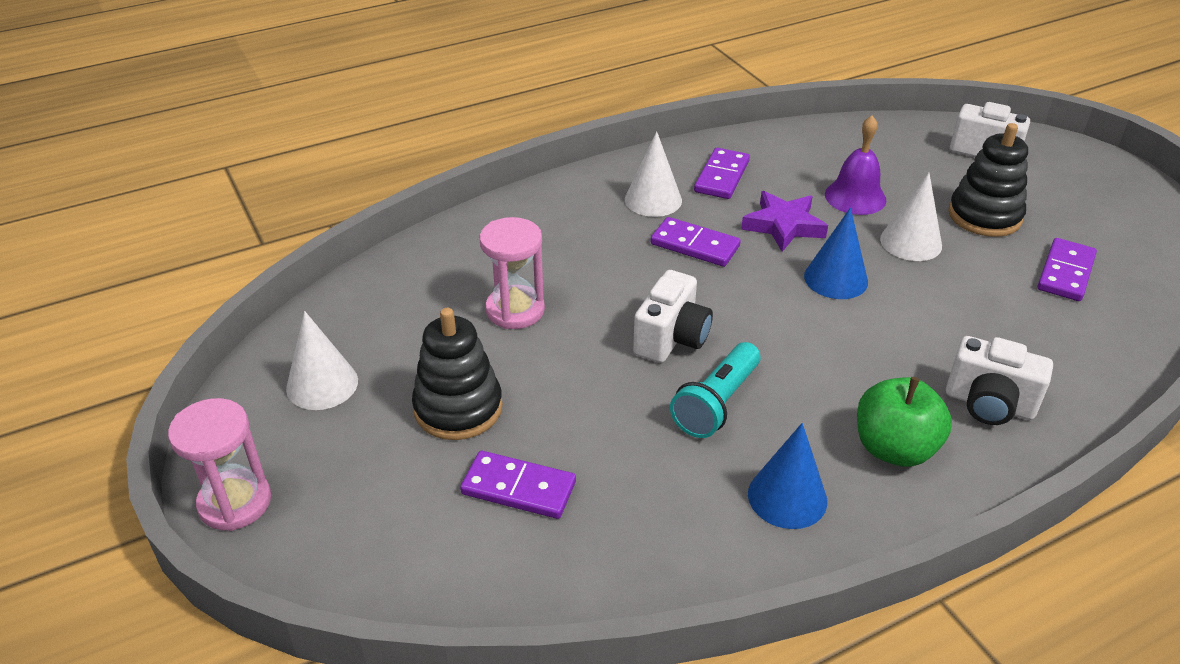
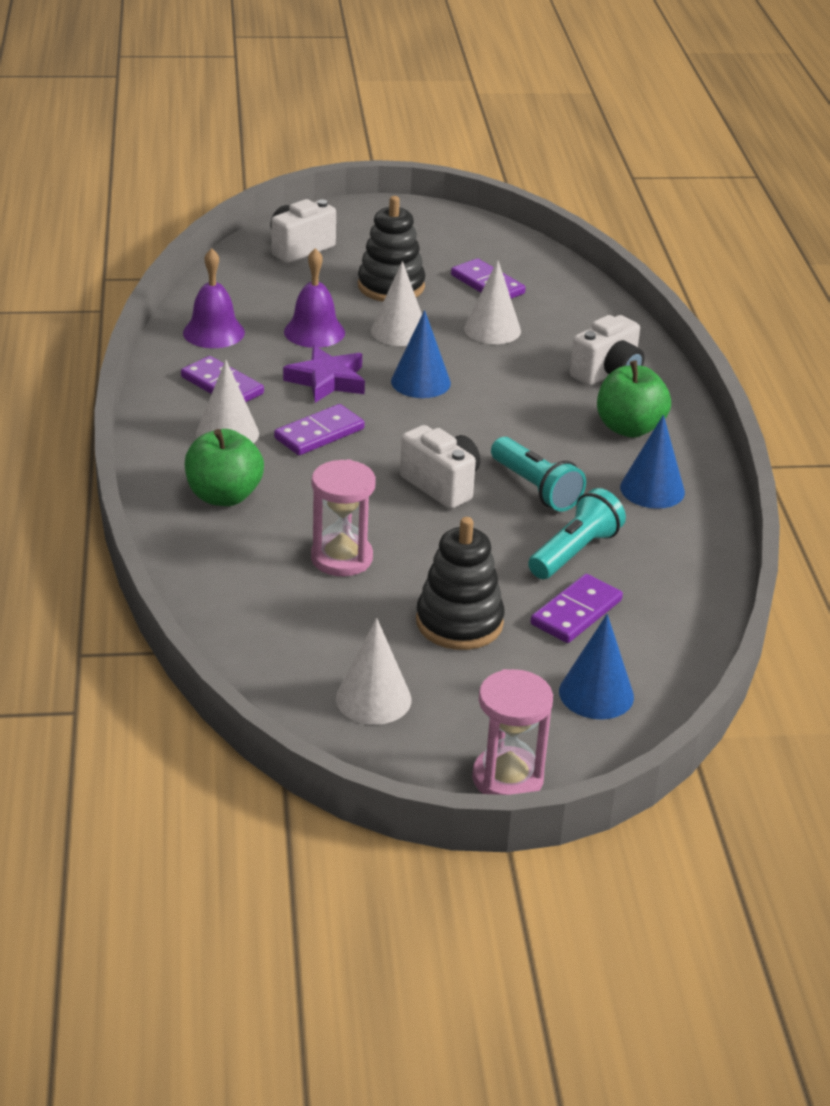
camera: 70 degrees left, 5 degrees down
(388, 537) = (596, 694): none -> blue cone
(562, 224) = (224, 496): none -> green apple
(623, 461) = (574, 552): none -> turquoise flashlight
(797, 149) = (213, 332): none -> purple bell
(982, 298) = (492, 329): none -> white cone

